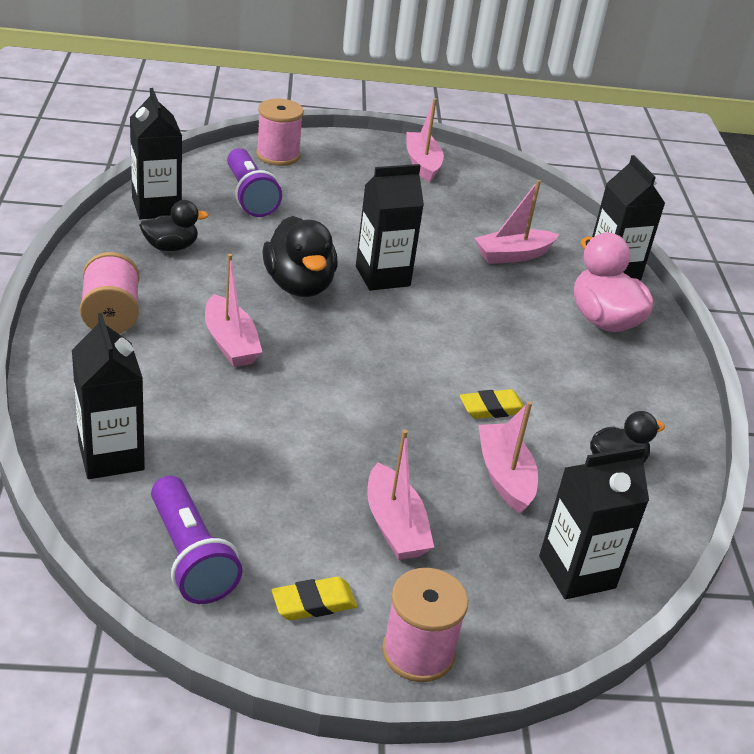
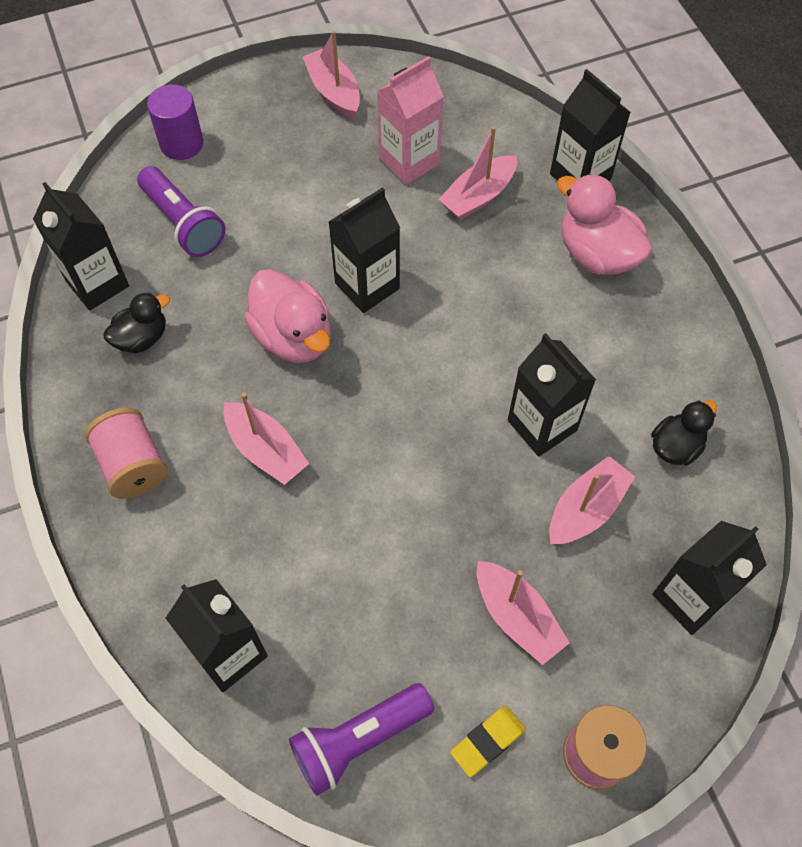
camera: 15 degrees left, 25 degrees up
(190, 556) = (359, 740): purple flashlight -> purple flashlight turned 105 degrees clockwise
(278, 155) = (181, 143): pink spool -> purple cylinder
(299, 285) = (293, 337): black duck -> pink duck
(463, 218) = (409, 161): none -> pink carton
(492, 408) = (542, 425): yellow eraser -> black carton
(504, 476) = (586, 509): pink boat -> pink boat turned 75 degrees clockwise

